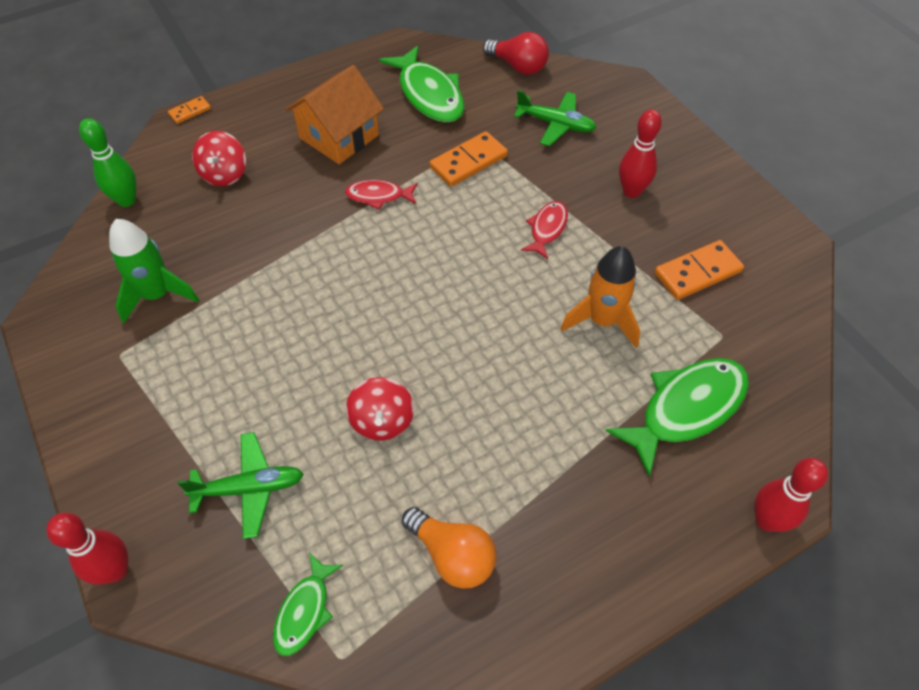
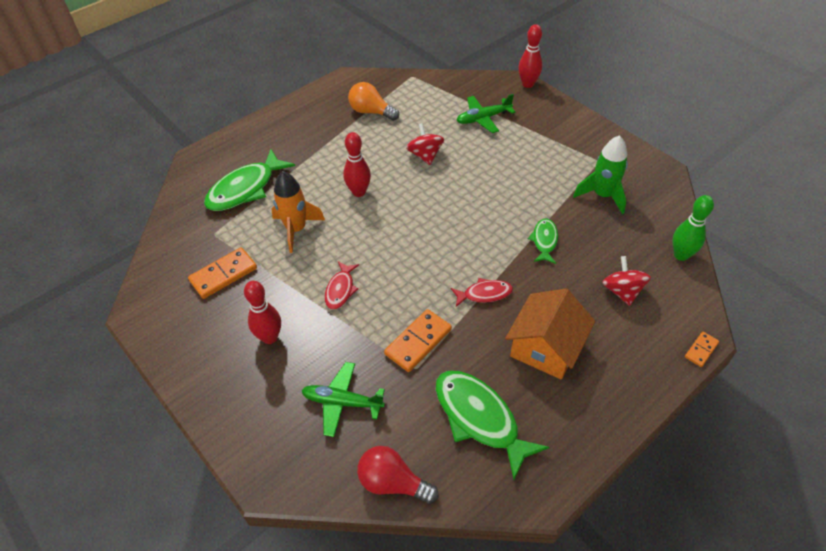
camera: 170 degrees right, 5 degrees down
(305, 611) = (434, 86): green fish -> green fish (544, 241)
(767, 520) = (209, 148): red bowling pin -> red bowling pin (359, 192)

